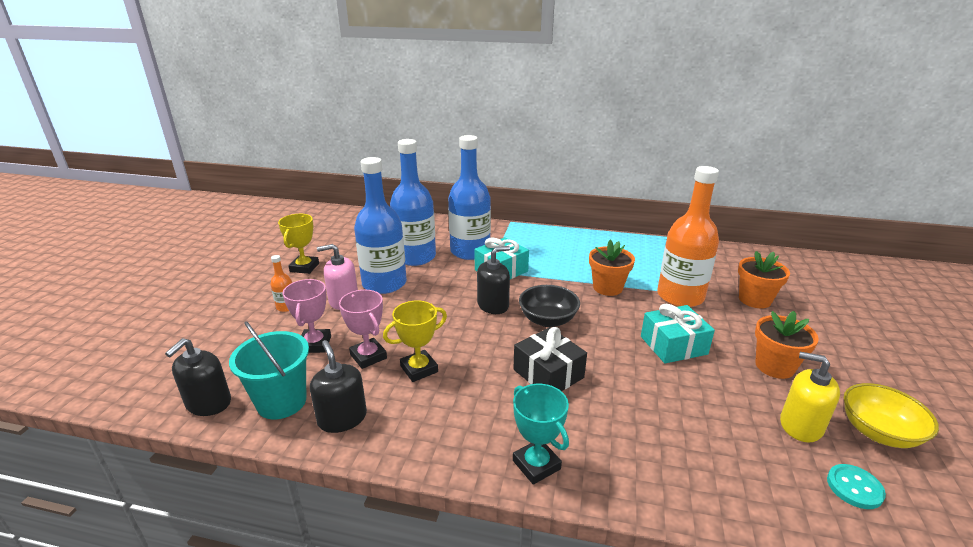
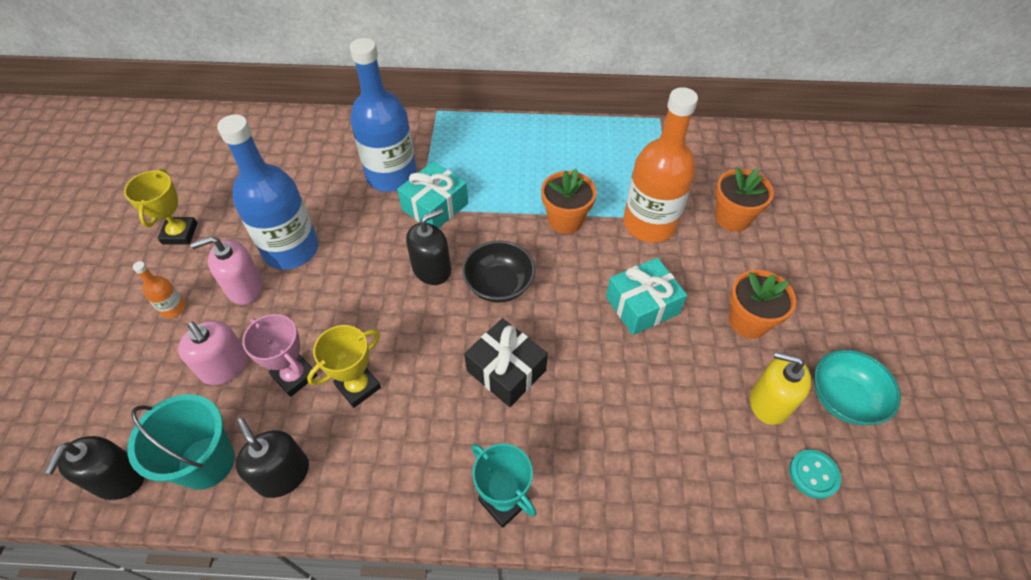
camera: 10 degrees left, 25 degrees up
(315, 344) = (225, 366): pink trophy -> pink soap dispenser
(415, 257) = (323, 195): blue bottle -> none
(878, 432) = (843, 399): yellow bowl -> turquoise bowl

